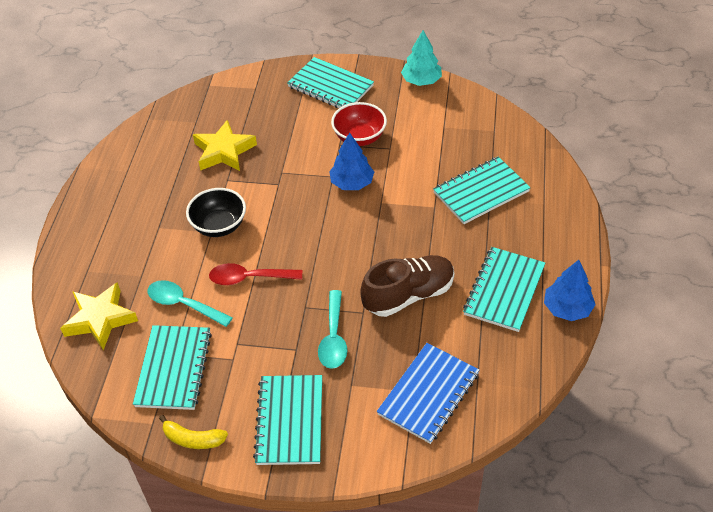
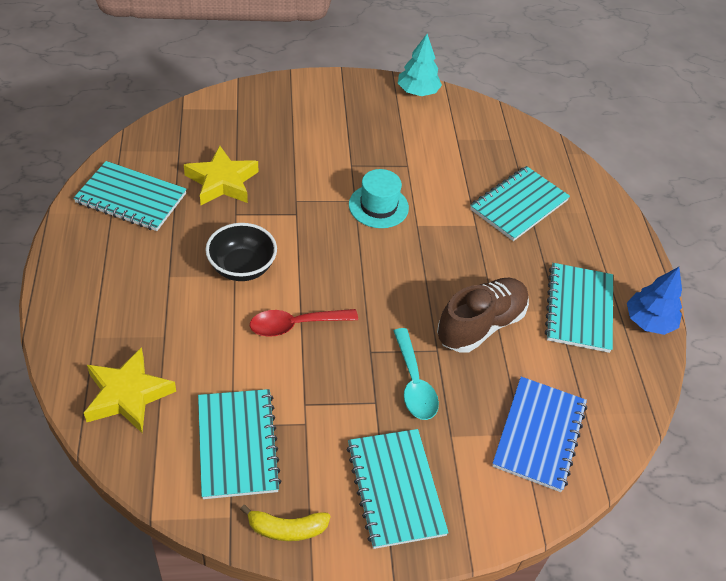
camera: 20 degrees left, 0 degrees up
(183, 304) = (226, 365): turquoise spoon -> none
(330, 86) = (321, 103): turquoise notebook -> turquoise notebook (131, 198)
(352, 183) = (378, 206): blue tree -> turquoise hat
(359, 137) = (371, 156): red bowl -> none

